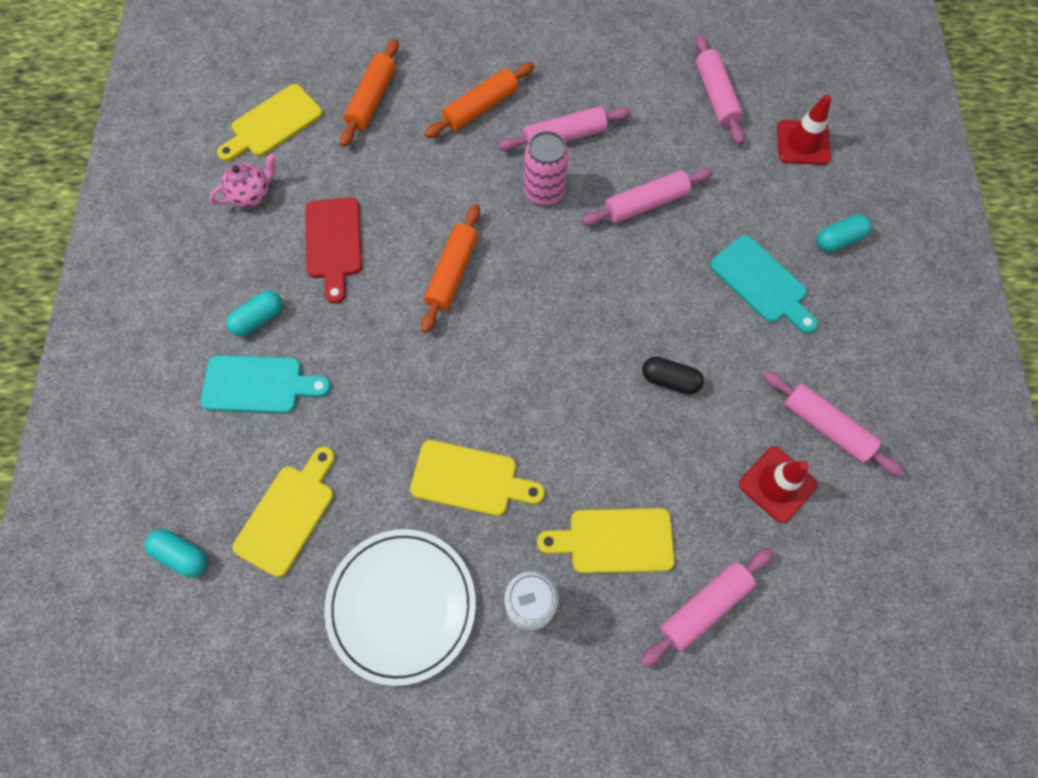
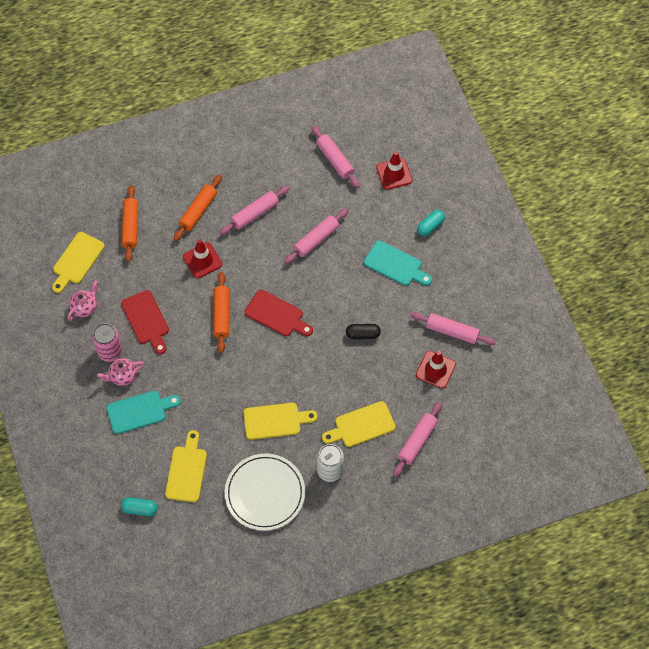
camera: 20 degrees left, 5 degrees down
(258, 319) = (123, 376): turquoise capsule -> pink teapot
(457, 180) = (202, 260): none -> red traffic cone
(539, 301) = (276, 315): none -> red cutting board
(544, 191) = (256, 251): pink can -> pink can (110, 351)

